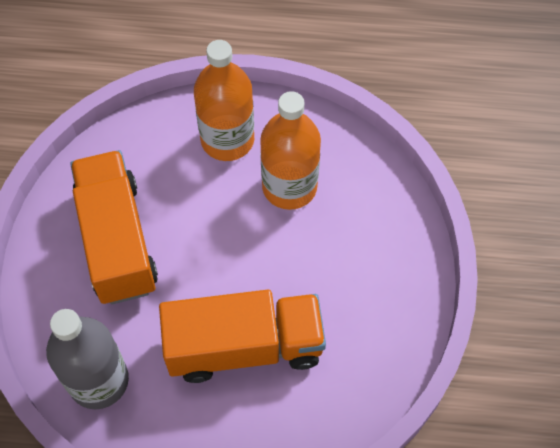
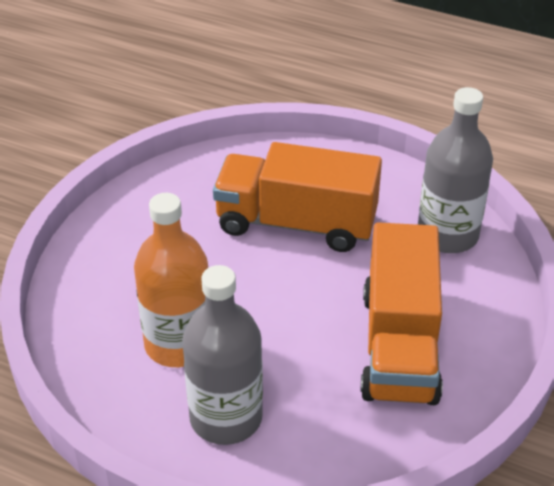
camera: 160 degrees left, 20 degrees down
(227, 139) = (226, 417): orange bottle -> grey bottle

